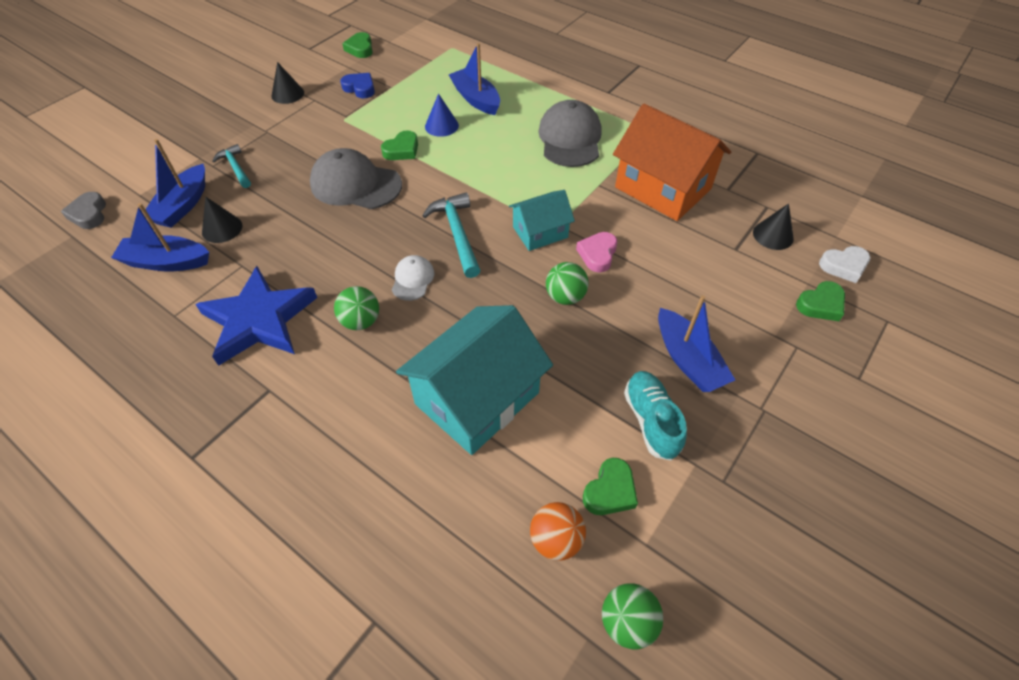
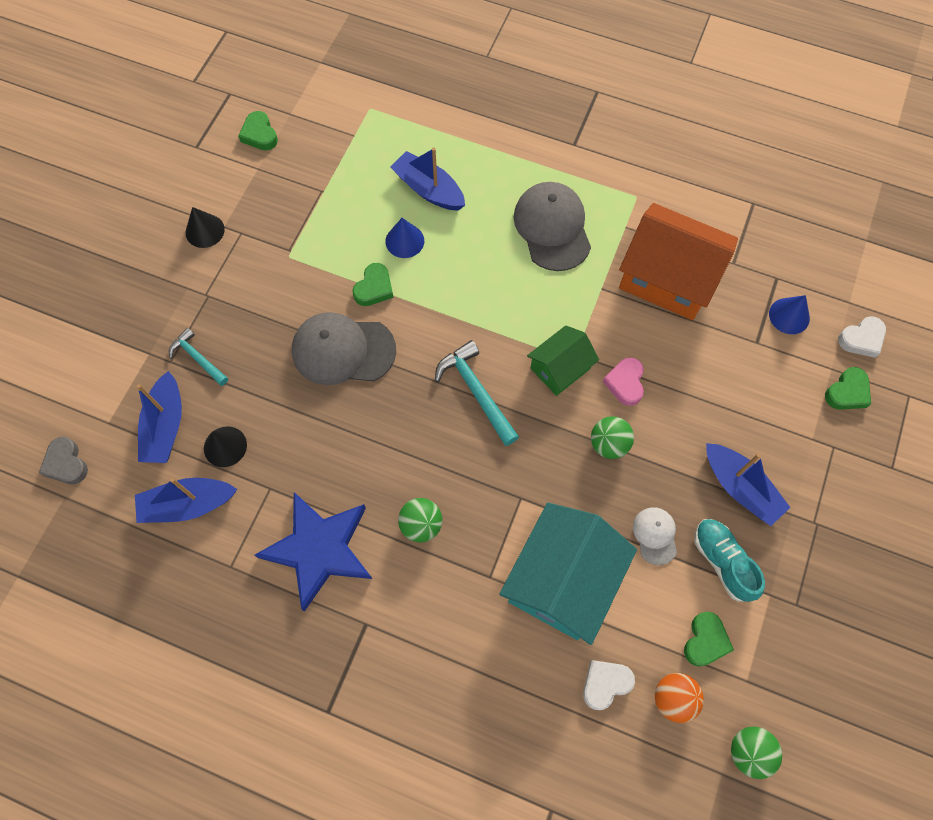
camera: 15 degrees left, 15 degrees up
(360, 88) = (287, 202): blue heart -> none
(413, 279) = (452, 461): white cap -> white cap (655, 535)
(485, 505) = (605, 683): none -> white heart
(540, 232) = (560, 368): turquoise house -> green house
(773, 235) = (789, 316): black cone -> blue cone

